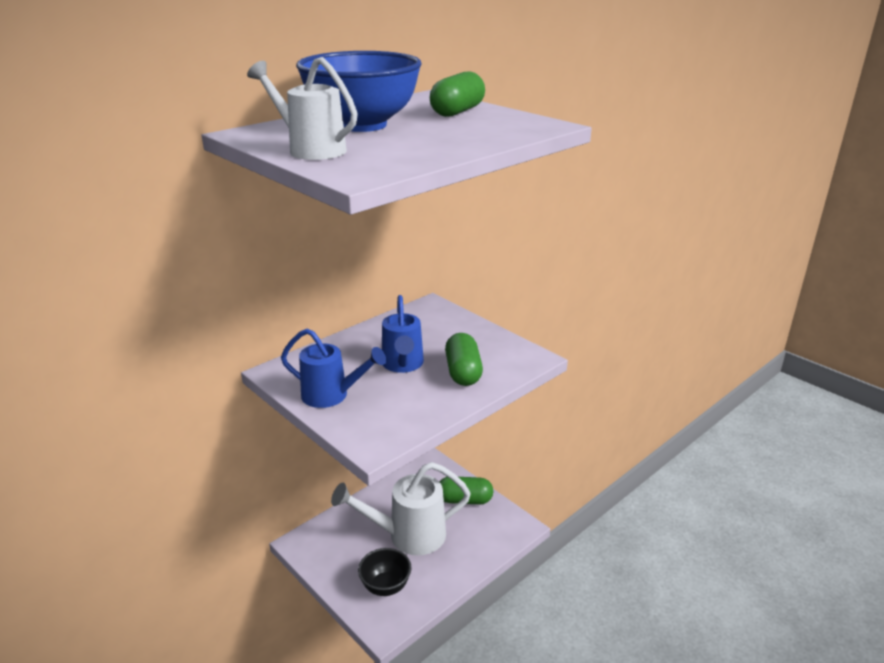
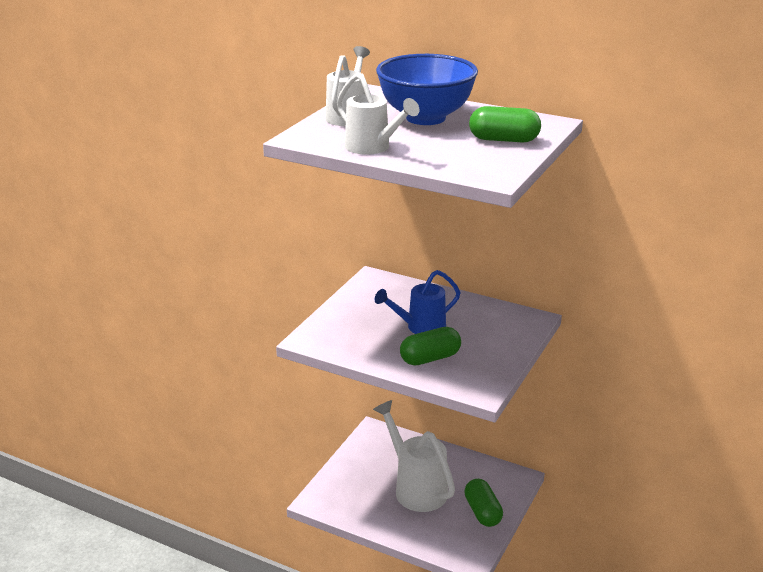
camera: 70 degrees right, 0 degrees up
(331, 396) = (357, 308): blue watering can -> none
(385, 586) = (354, 490): black bowl -> none
(429, 152) = (372, 148): none -> white watering can

